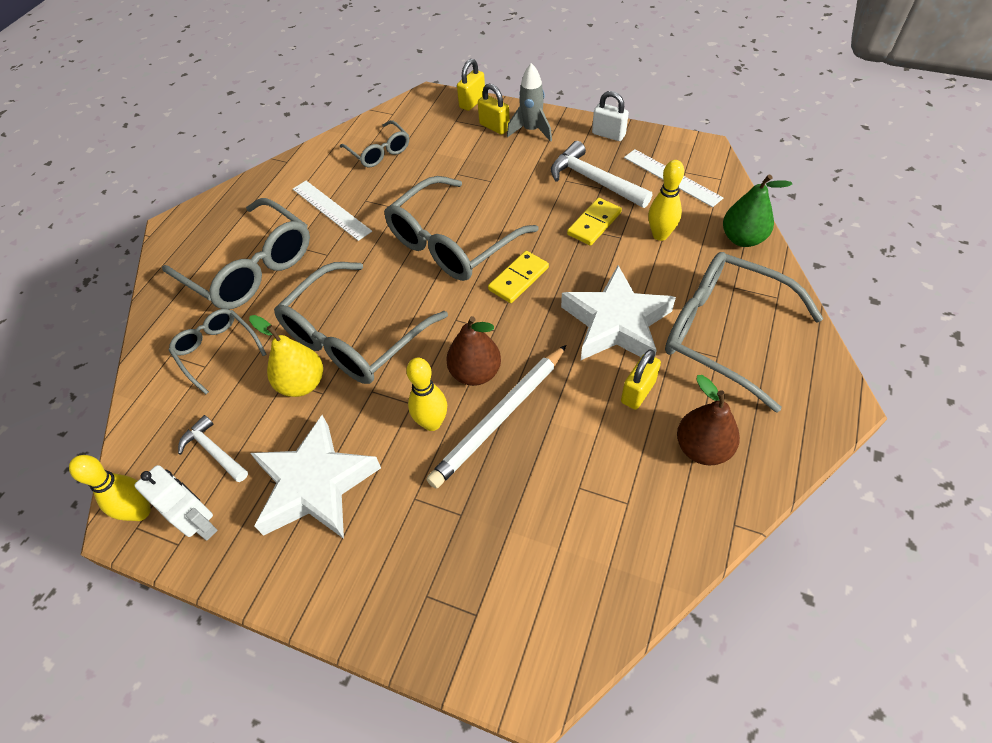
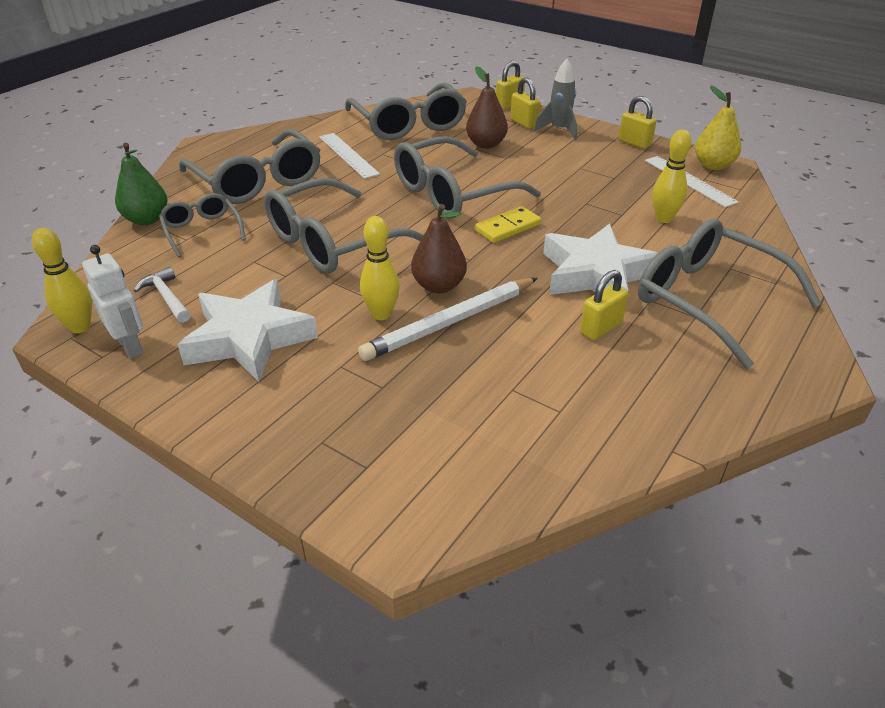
camera: 10 degrees right, 15 degrees down
(302, 384) = (269, 265): yellow pear -> yellow pear (713, 165)
(379, 152) = (409, 124): grey glasses -> grey glasses, size x1.84
(594, 180) = (608, 172): white hammer -> none
(594, 223) = (598, 201): yellow domino -> none
(608, 134) = (634, 143): white padlock -> yellow padlock
(702, 448) = (656, 383): brown pear -> brown pear (486, 144)
(742, 238) = (750, 234): green pear -> green pear (147, 219)

